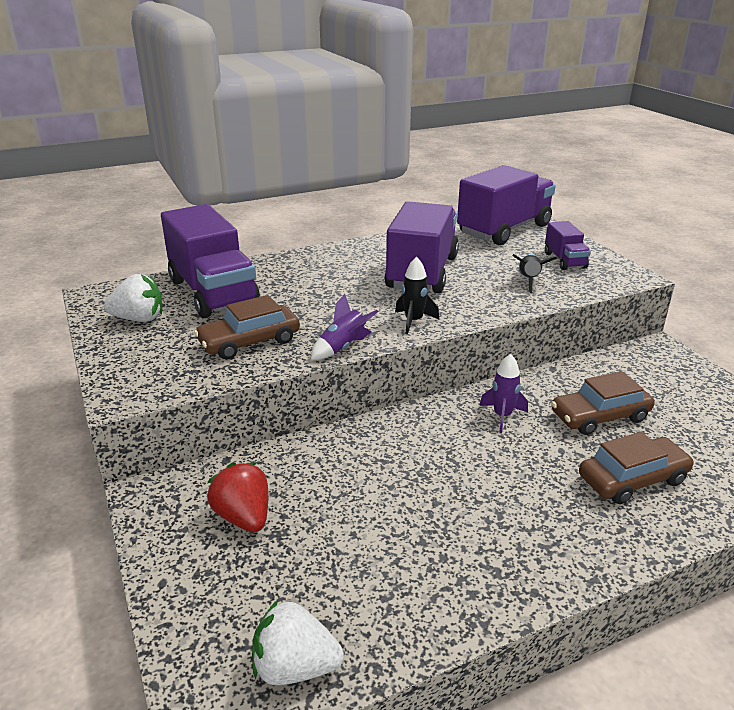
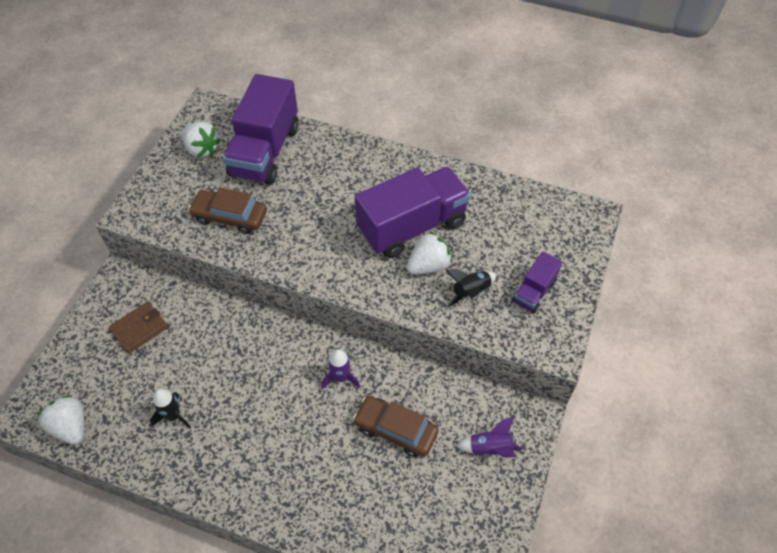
camera: 45 degrees right, 25 degrees up
(244, 517) = (139, 328): red strawberry -> brown wallet
(343, 347) = (269, 262): purple rocket -> purple rocket (490, 448)
(413, 321) = (337, 272): black rocket -> black rocket (173, 416)
(474, 284) = (428, 265): none -> white strawberry
(504, 230) = (548, 220): purple truck -> none
(632, 479) = (341, 485): brown car -> none

